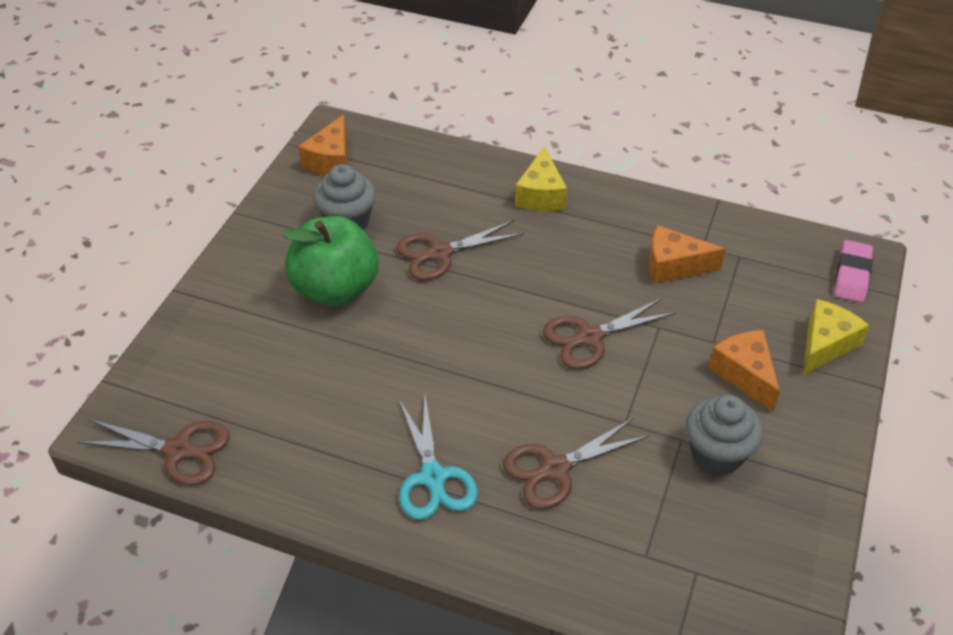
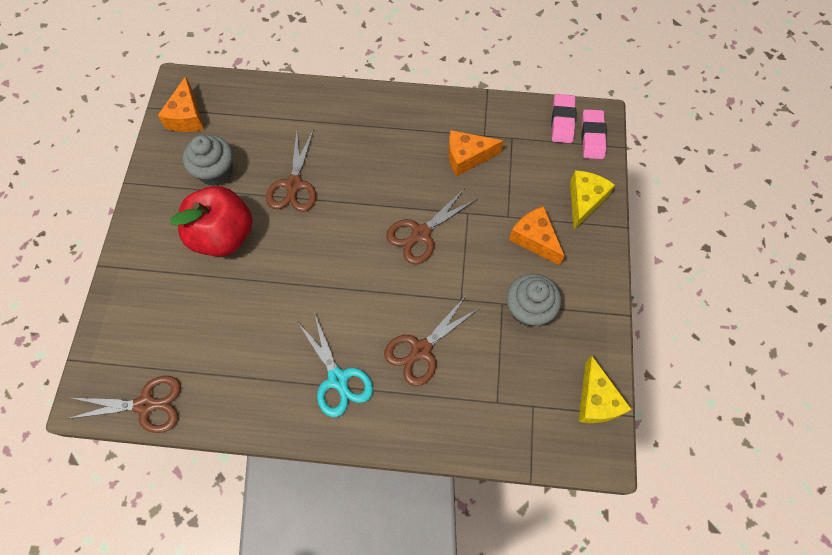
camera: 15 degrees left, 20 degrees up
(335, 289) = (223, 235): green apple -> red apple
(440, 253) = (294, 185): brown scissors -> brown scissors turned 45 degrees counterclockwise
(541, 195) = (356, 114): yellow cheese -> yellow cheese (596, 400)
(813, 251) = (562, 121): none -> pink eraser

